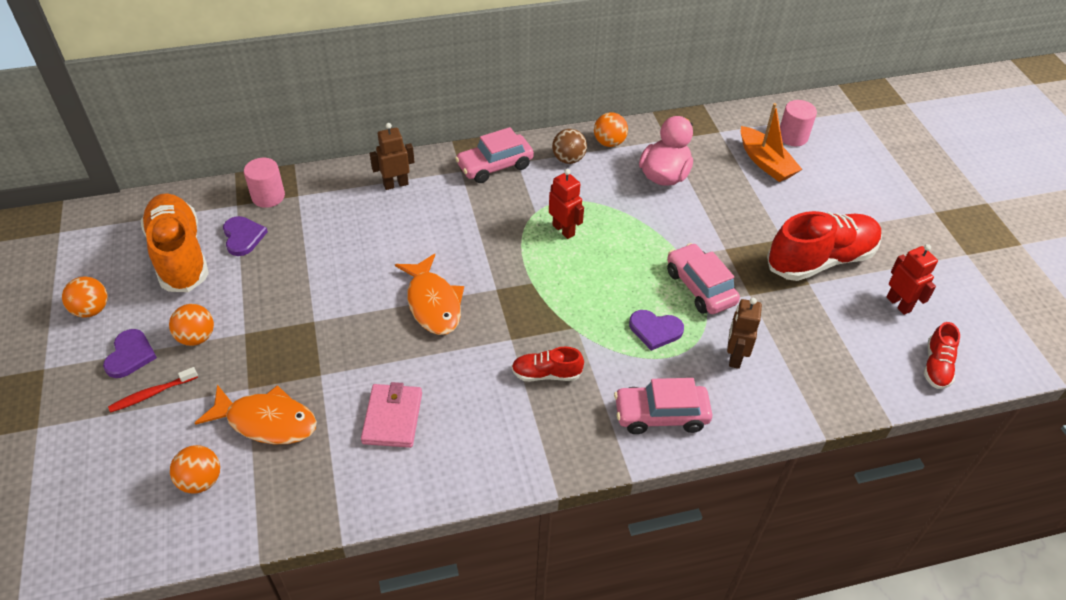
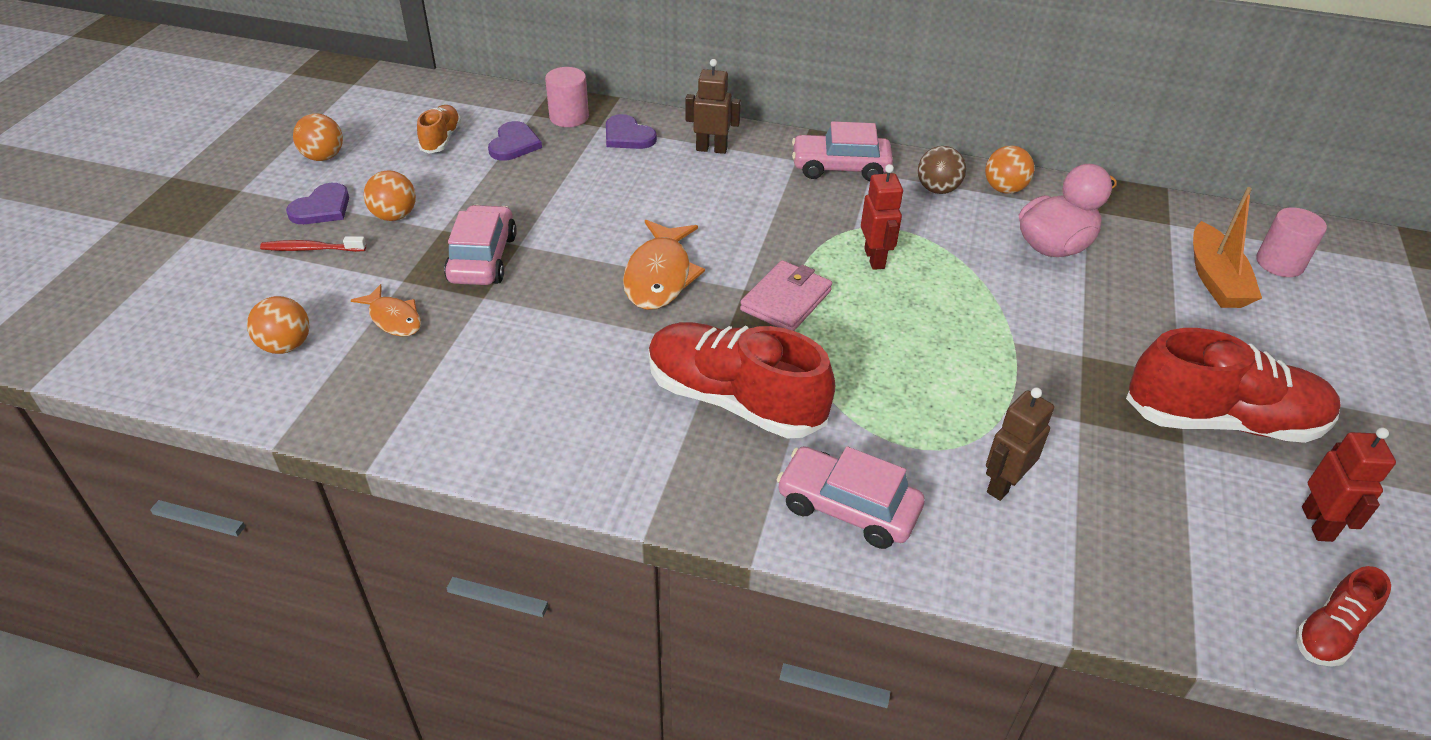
camera: 30 degrees right, 5 degrees down
(179, 255) = (441, 139): orange shoe -> orange shoe, size x0.50
(267, 421) = (393, 318): orange fish -> orange fish, size x0.60
(392, 418) = (522, 370): pink wallet -> pink wallet (786, 300)
(546, 374) = (734, 400): red shoe -> red shoe, size x2.02
(655, 330) = (913, 409): purple heart -> purple heart (627, 136)
(700, 287) = (1012, 385): pink car -> pink car (482, 258)

